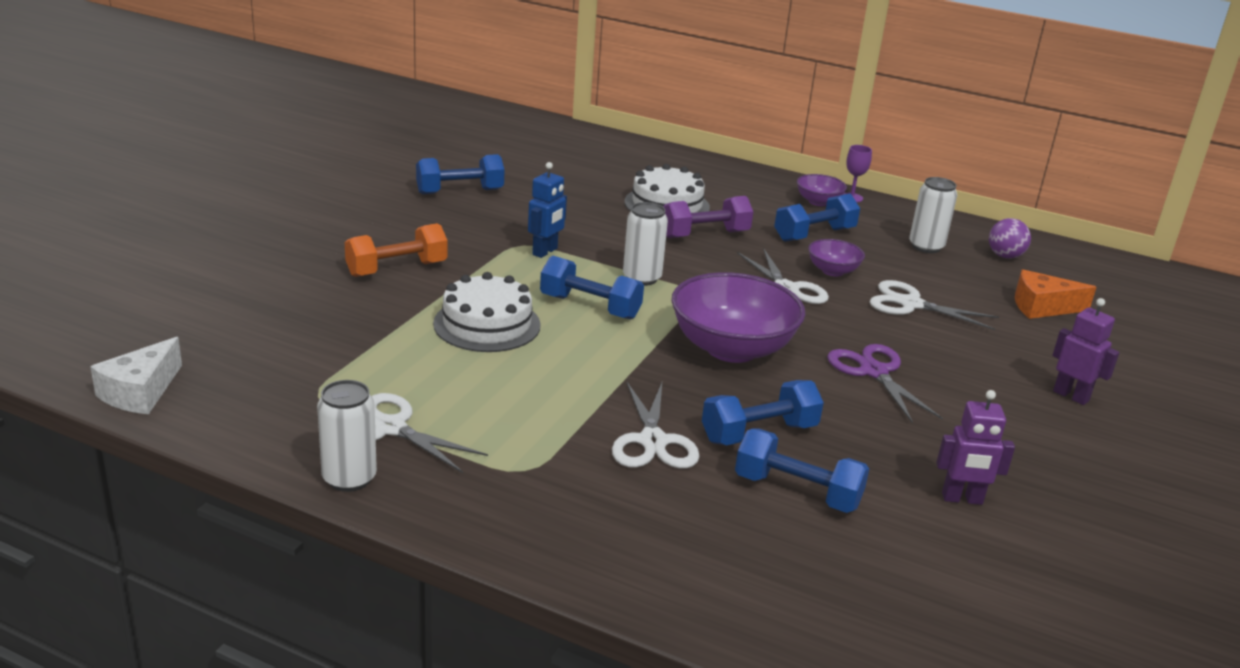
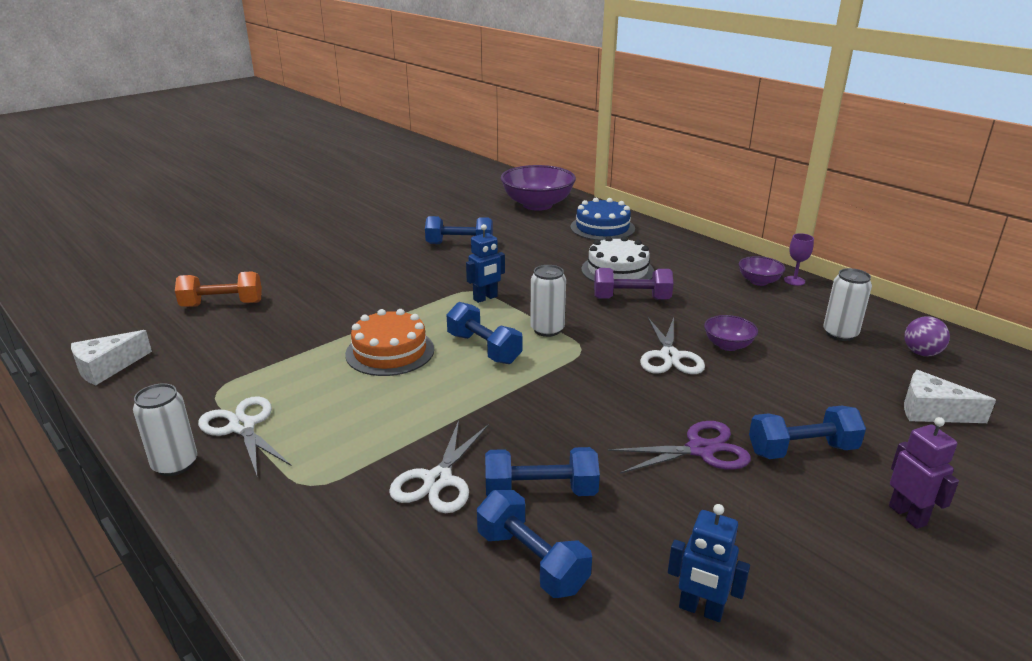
camera: 25 degrees right, 0 degrees up
(397, 269) = (362, 298): orange dumbbell -> orange dumbbell (222, 304)
(487, 324) = (390, 351): white cake -> orange cake
(612, 156) = (602, 228): none -> blue cake
(732, 349) = (577, 404): purple bowl -> purple bowl (537, 205)
(814, 235) = (733, 310): blue dumbbell -> blue dumbbell (802, 450)
(874, 372) = (700, 450): purple scissors -> purple scissors turned 75 degrees clockwise
(911, 304) = (786, 387): white scissors -> none
(962, 499) = (700, 610): purple robot -> blue robot
(1042, 307) = (932, 411): orange cheese -> white cheese

